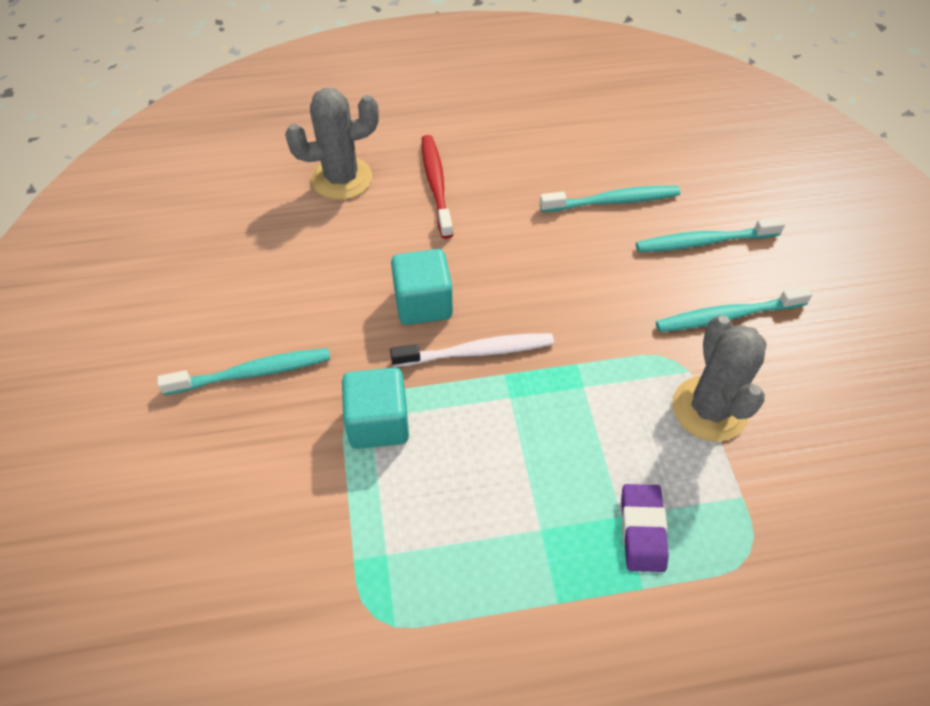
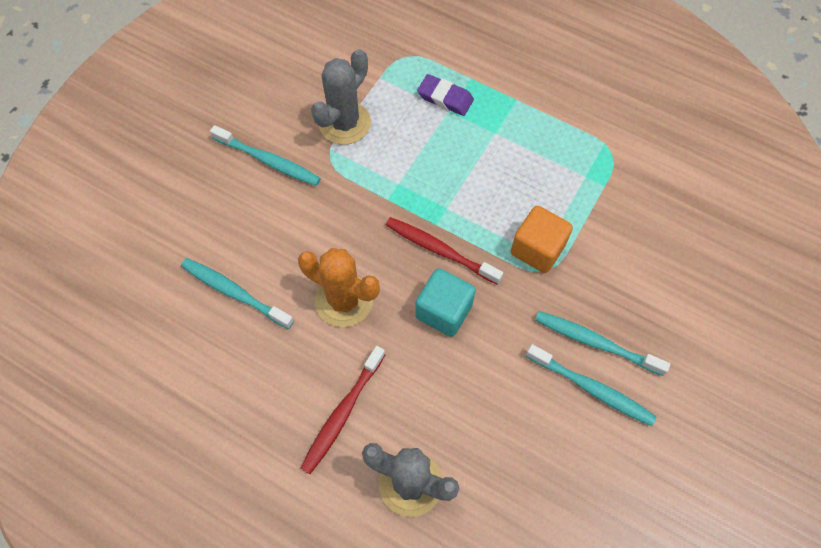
camera: 140 degrees left, 10 degrees up
(378, 423) = (537, 249): turquoise cube -> orange cube
(477, 352) = (440, 250): white toothbrush -> red toothbrush
(519, 253) = (344, 300): none -> orange cactus
(642, 530) = (445, 98): purple eraser -> purple eraser turned 75 degrees clockwise
(703, 242) = (217, 215): turquoise toothbrush -> turquoise toothbrush (592, 389)

